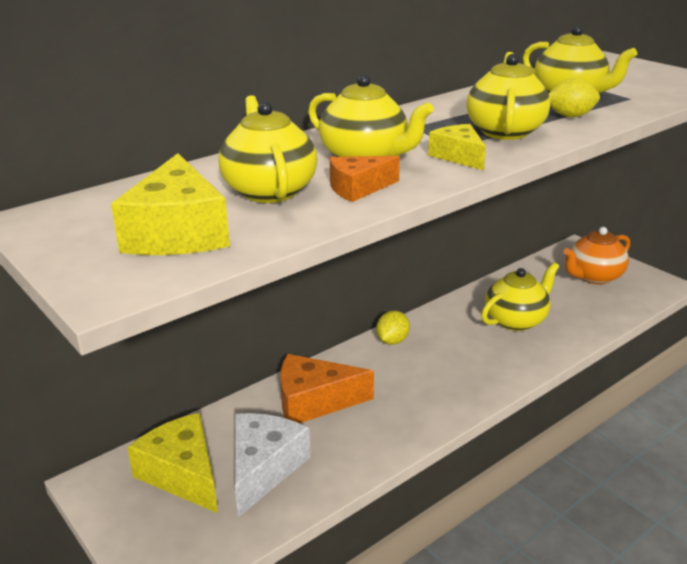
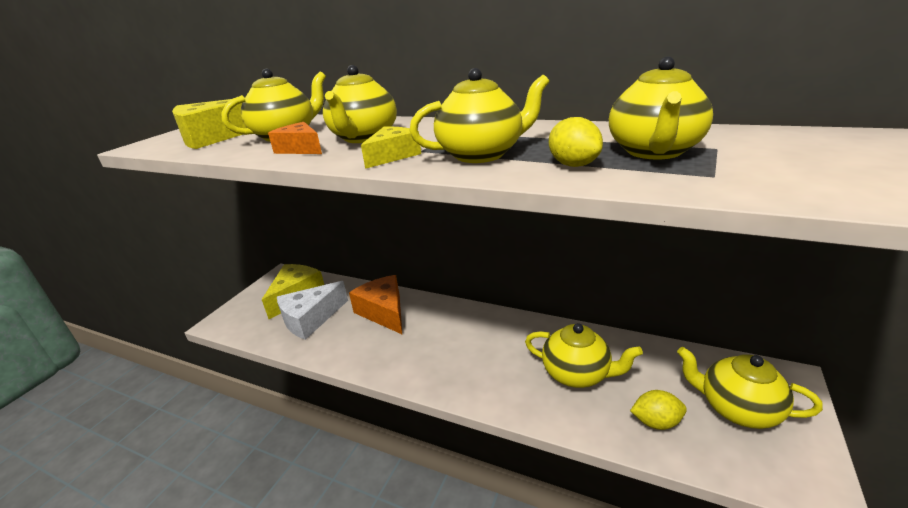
camera: 65 degrees right, 0 degrees up
(263, 468) = (310, 319): white cheese -> white cheese turned 150 degrees clockwise
(392, 341) = (479, 317): yellow lemon -> yellow lemon (656, 422)
(593, 277) = (737, 408): orange teapot -> yellow teapot

